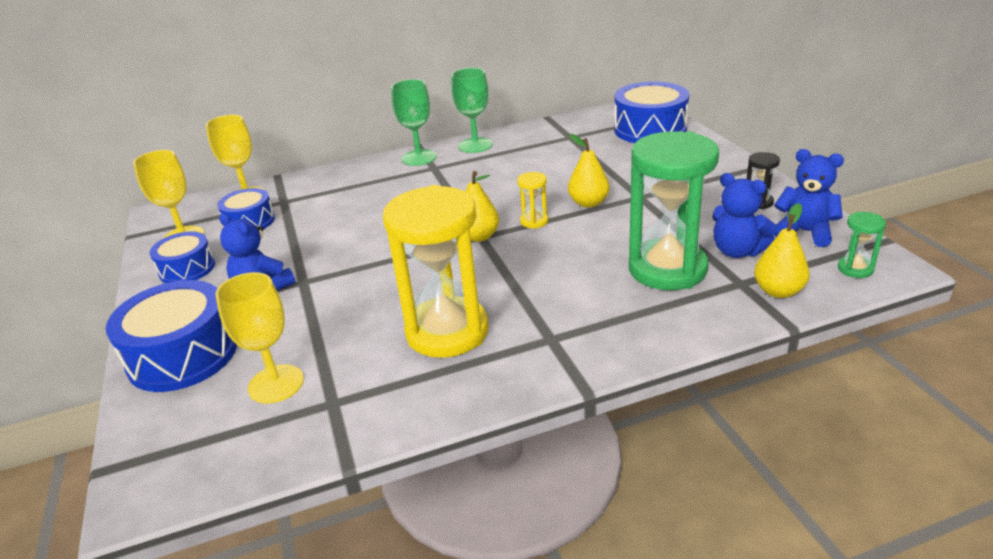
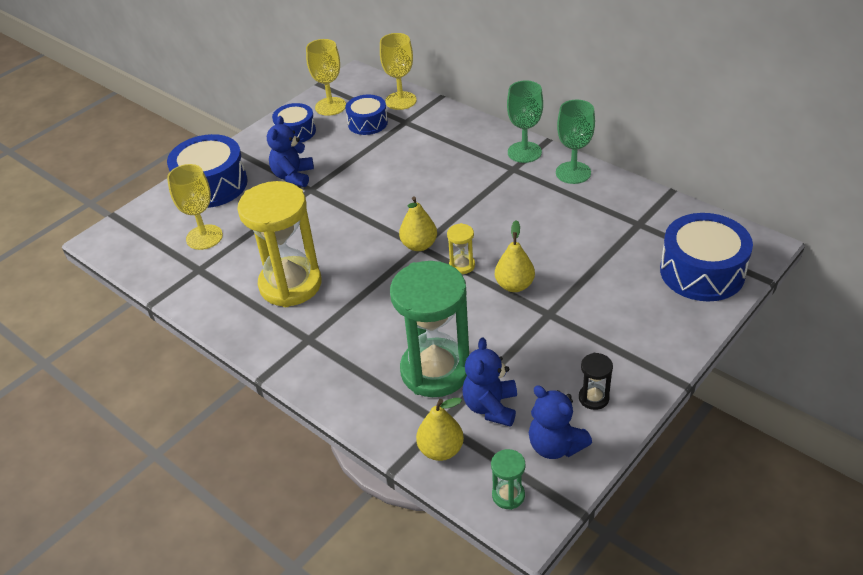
camera: 60 degrees right, 10 degrees up
(804, 232) = (555, 445): blue teddy bear -> blue teddy bear turned 135 degrees clockwise

